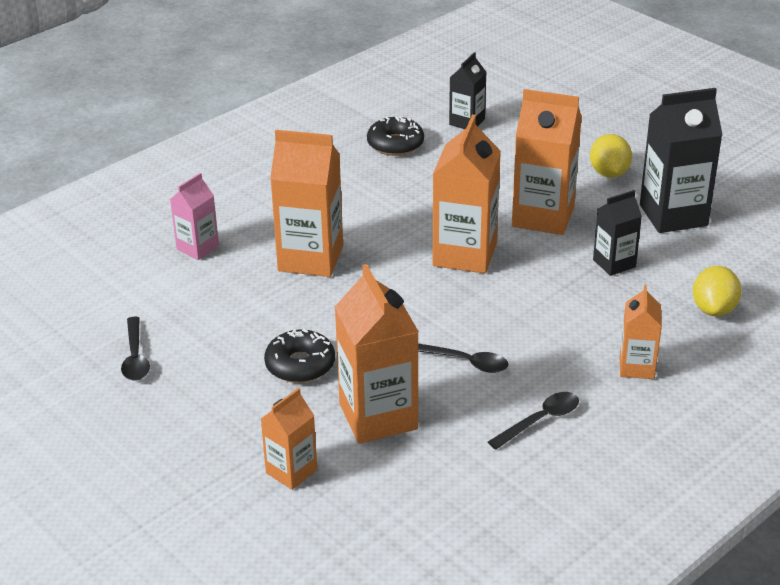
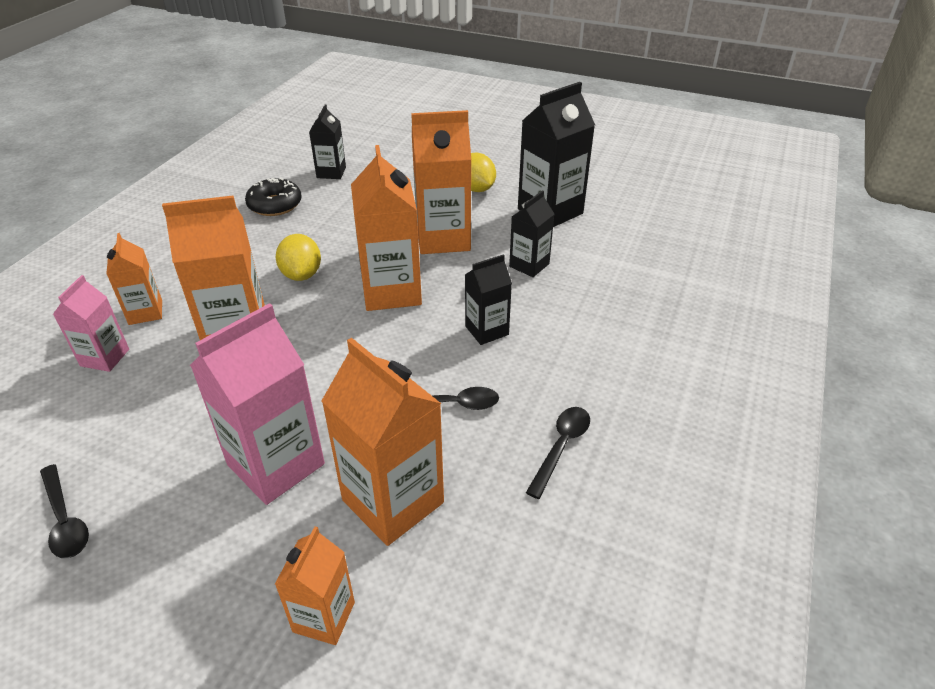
camera: 25 degrees left, 5 degrees up
(300, 365) = (276, 464): black donut -> pink carton
(534, 311) = (486, 330): none -> black carton
(637, 367) = (612, 359): orange carton -> orange carton (145, 312)
(714, 309) = (638, 284): yellow lemon -> yellow lemon (301, 274)

